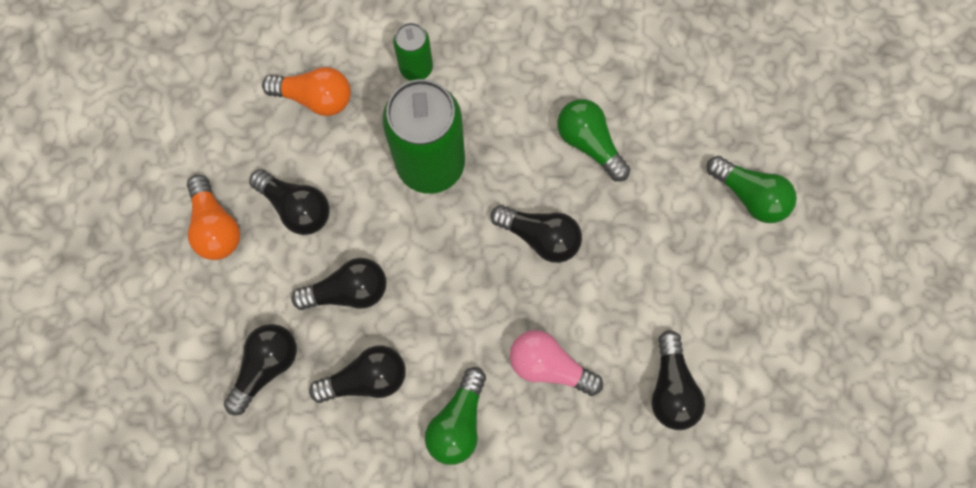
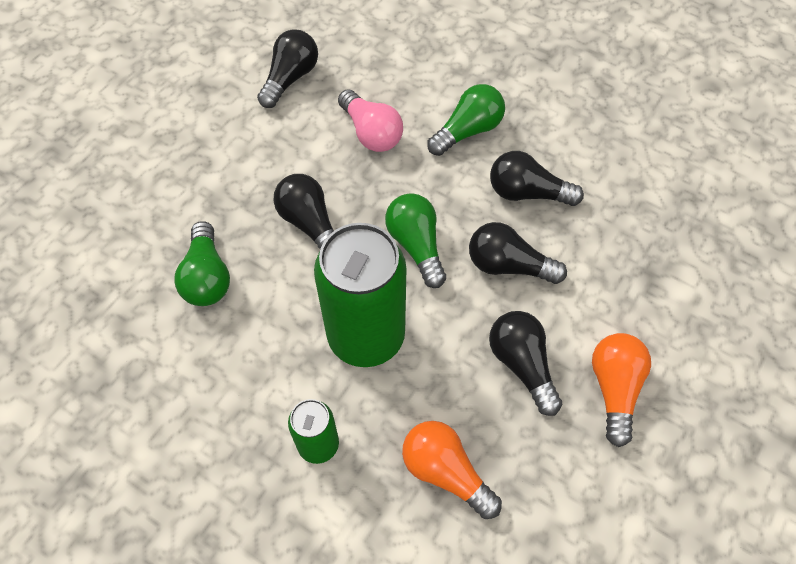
camera: 150 degrees left, 15 degrees down
(266, 366) = (612, 242): black light bulb -> none
(749, 195) = (114, 167): green light bulb -> green light bulb (416, 246)

